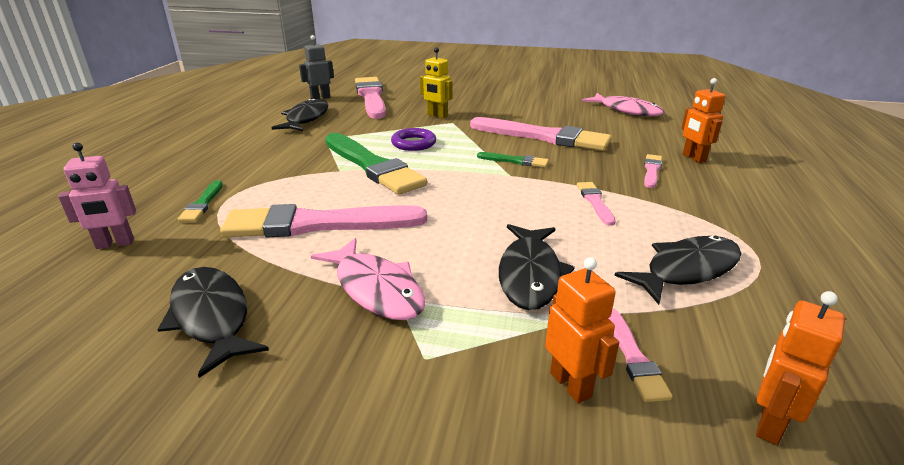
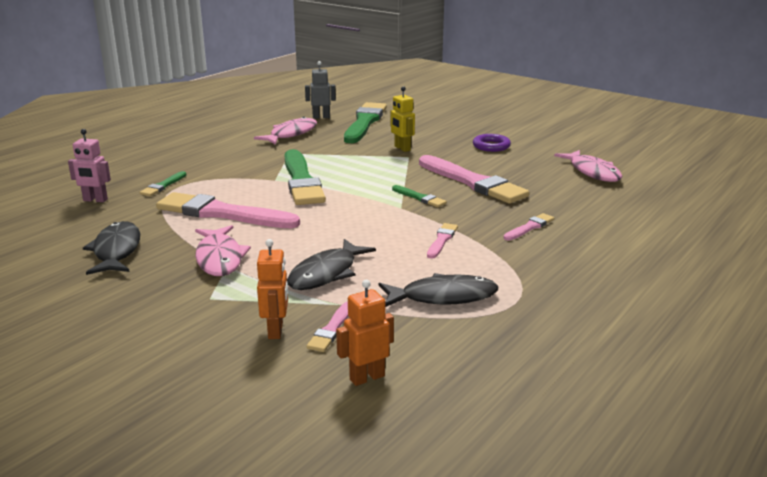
camera: 25 degrees right, 5 degrees down
(306, 118) = (291, 134): black fish -> pink fish
(371, 97) = (364, 122): pink brush -> green brush
(413, 143) = (354, 169): purple ring -> purple ring (491, 146)
(693, 158) = (588, 225): orange robot -> none

